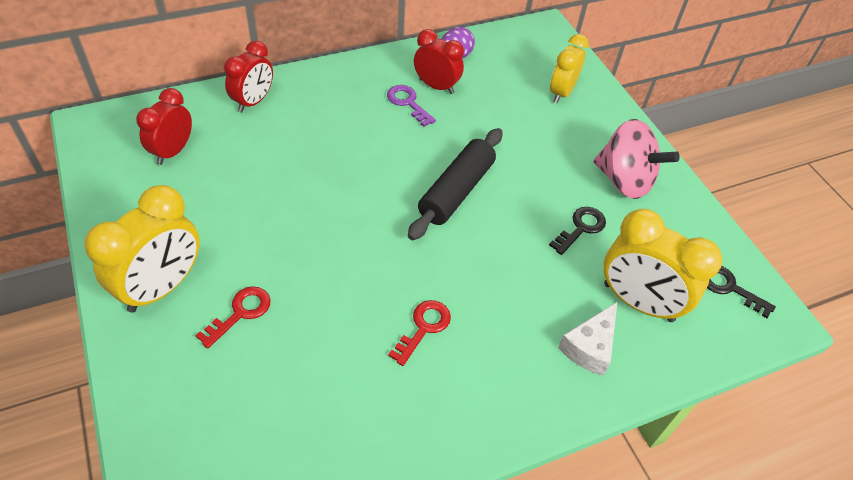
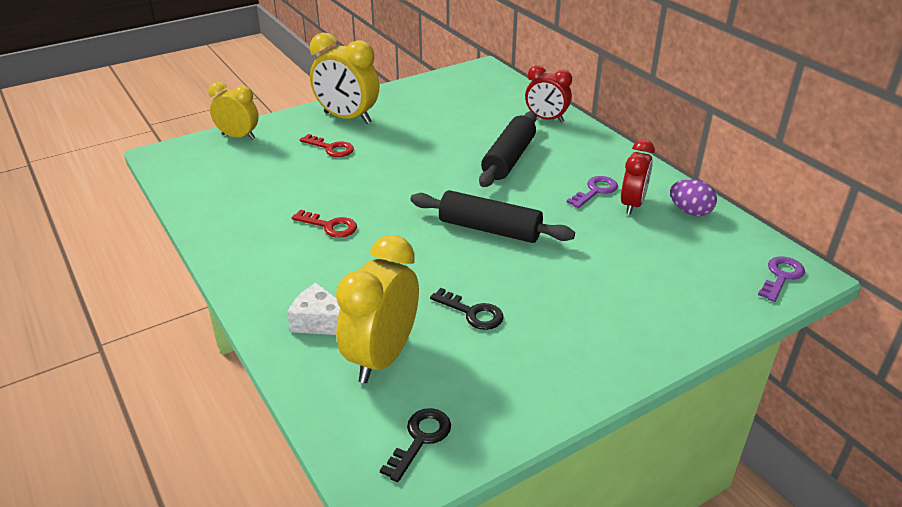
camera: 85 degrees right, 15 degrees down
(173, 151) = (473, 99): red clock -> none
(328, 150) = (508, 159): none -> black rolling pin
(548, 40) = (781, 276): none -> purple key
(561, 92) = (686, 291): yellow clock -> yellow clock (238, 136)
(624, 180) = (561, 346): pink spinning top -> none

